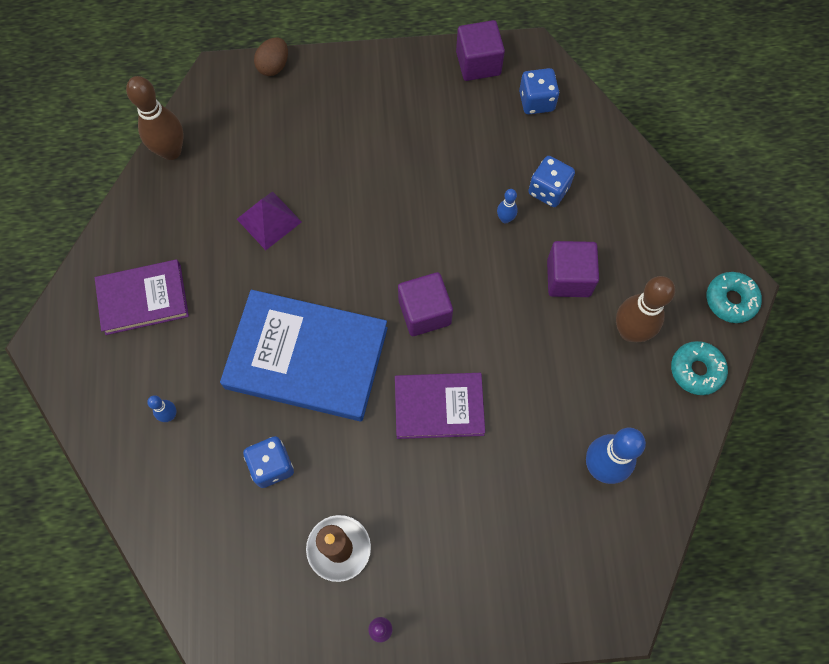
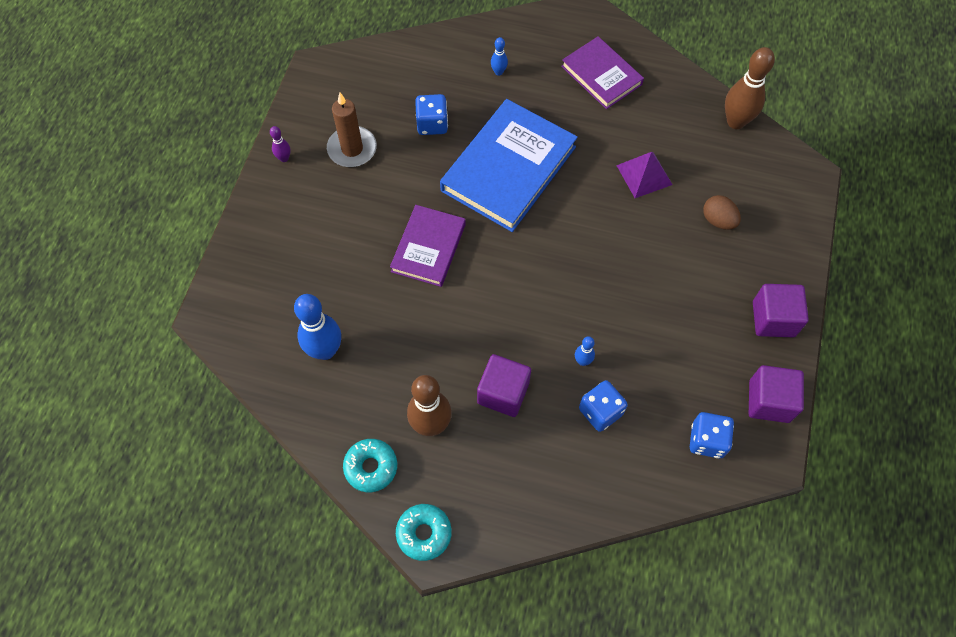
camera: 110 degrees right, 5 degrees down
(143, 299) = (601, 75): purple book -> purple book turned 45 degrees counterclockwise
(274, 66) = (809, 220): brown egg -> brown egg (718, 220)
(424, 312) = (515, 264): purple cube -> purple cube (773, 319)

